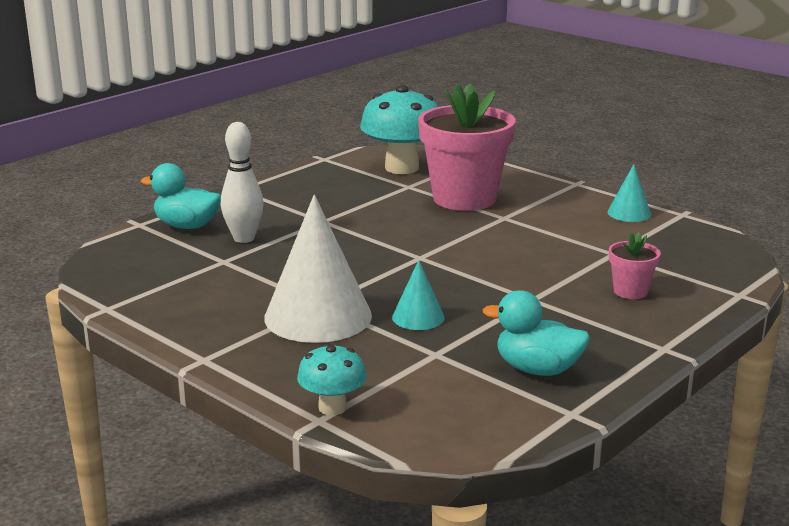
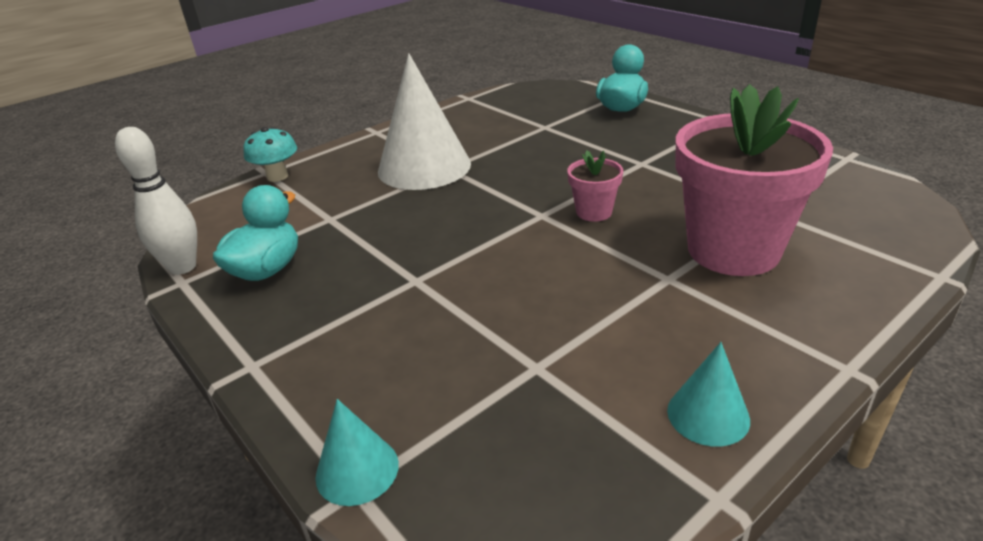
camera: 100 degrees right, 10 degrees up
(244, 238) = (594, 131): white bowling pin -> white bowling pin (183, 267)
(402, 168) = (839, 207): turquoise mushroom -> none
(418, 317) = (402, 211): turquoise cone -> turquoise cone (357, 470)
(630, 291) = (407, 362): pink flower pot -> pink flower pot (594, 212)

